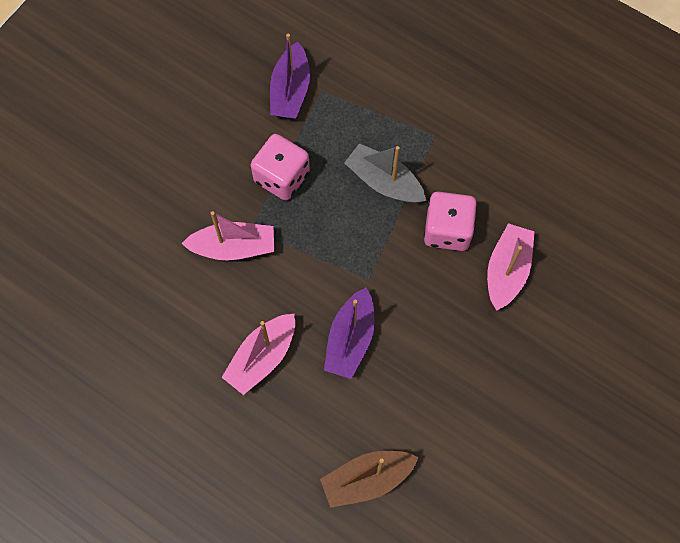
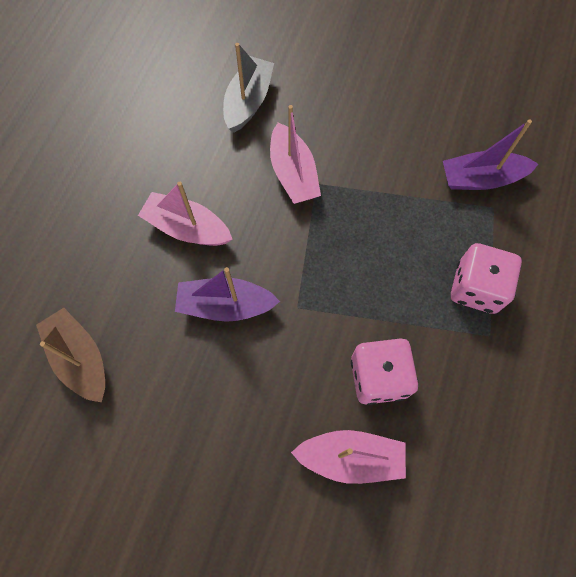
camera: 75 degrees right, 0 degrees up
(282, 177) = (382, 196): pink dice -> pink dice (476, 288)
(384, 182) = (412, 295): grey boat -> grey boat (248, 102)

